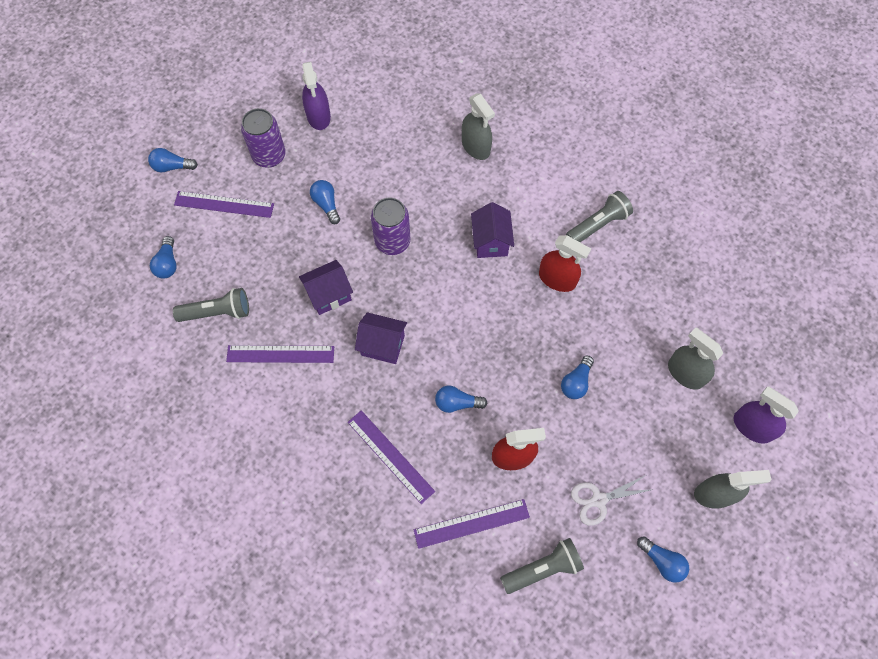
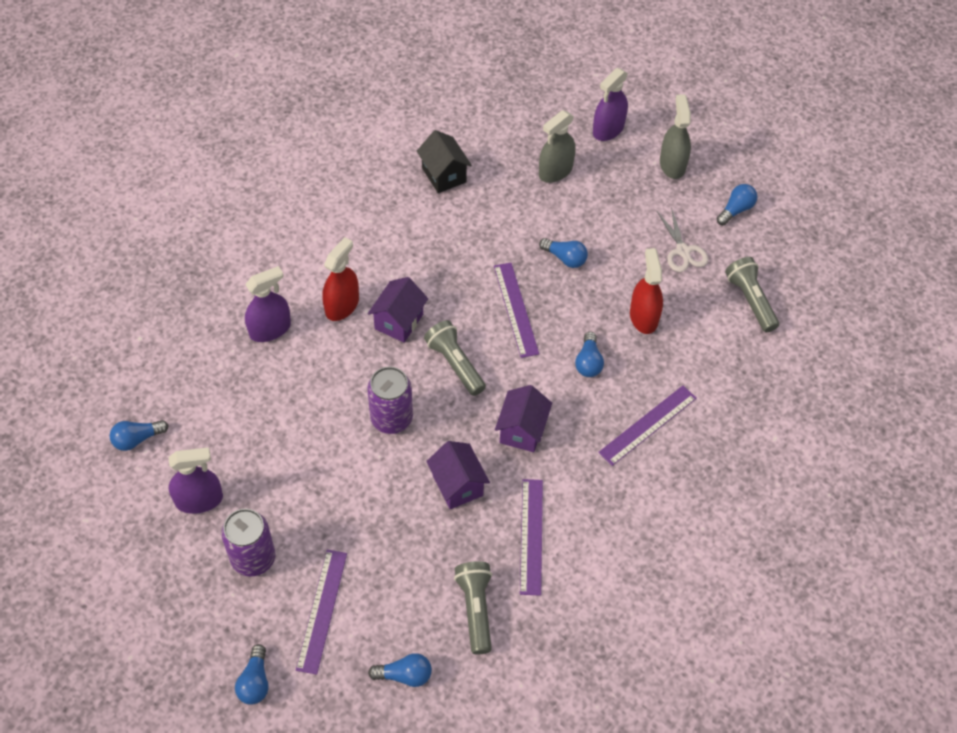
camera: 90 degrees left, 10 degrees down
(326, 204) = (334, 489): blue light bulb -> blue light bulb (137, 439)
(471, 523) = (712, 355): purple ruler -> purple ruler (515, 309)
(475, 146) = (270, 329): grey spray bottle -> purple spray bottle
(491, 241) = (399, 321): purple house -> purple house turned 60 degrees counterclockwise
(557, 279) = (448, 264): red spray bottle -> red spray bottle (342, 305)
(598, 224) = (385, 222): grey flashlight -> grey flashlight (455, 364)
(662, 270) = (444, 175): none -> black house

